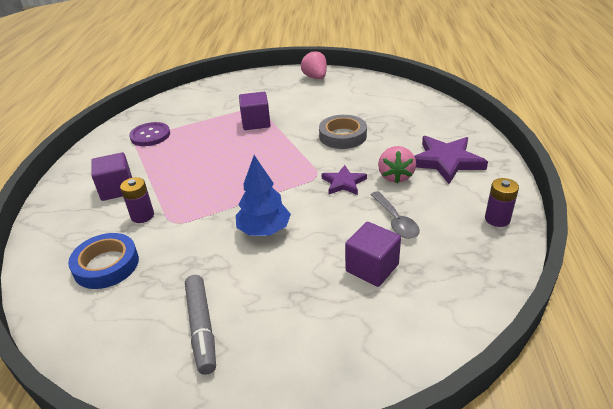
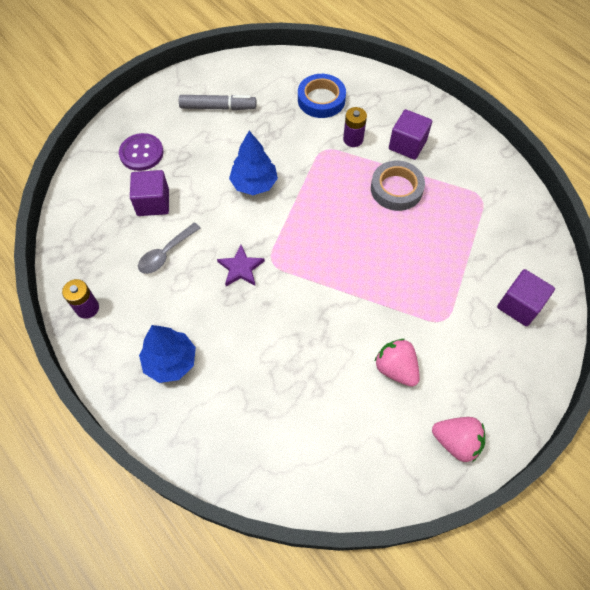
camera: 135 degrees right, 25 degrees up
(150, 135) = (478, 209): purple button -> purple button (141, 153)
(201, 328) = (218, 107): grey marker -> grey marker turned 150 degrees clockwise
(256, 122) = (410, 295): purple cube -> purple cube (519, 305)
(342, 136) = (301, 334): grey tape -> grey tape (396, 189)
(395, 176) = (203, 306): pink strawberry -> pink strawberry (396, 368)
(396, 221) = (166, 253): grey spoon -> grey spoon turned 75 degrees counterclockwise
(446, 161) = (170, 361): purple star -> blue tree

